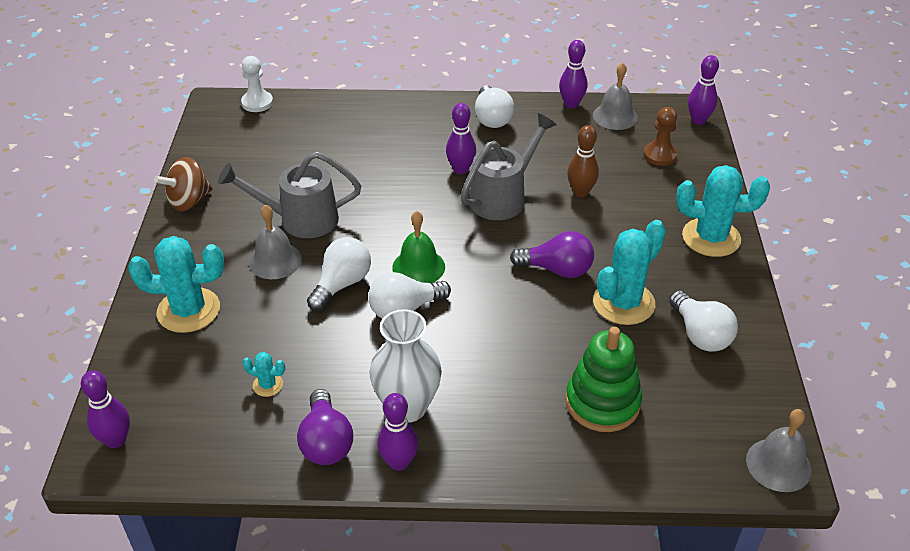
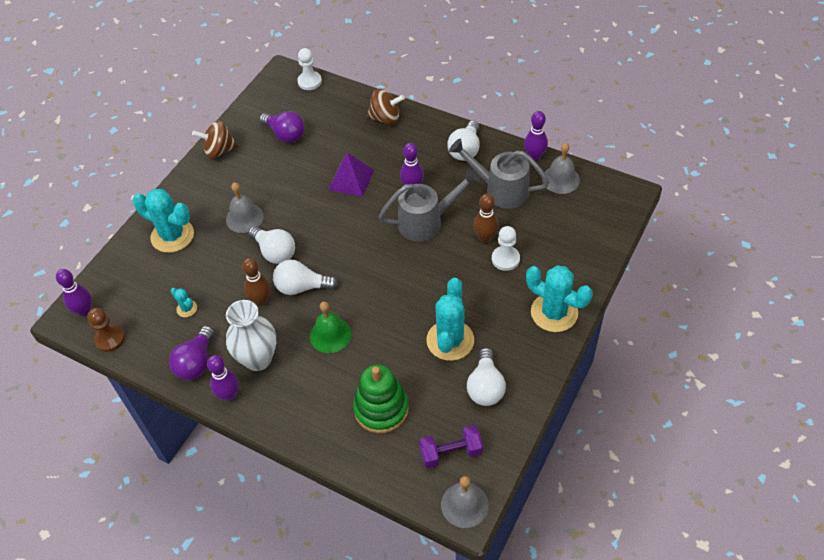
camera: 30 degrees right, 10 degrees up
(299, 219) = (279, 191): grey watering can -> grey watering can (500, 190)
(342, 284) = (274, 252): white light bulb -> white light bulb turned 75 degrees clockwise
(362, 341) = (261, 300): none -> brown bowling pin
(377, 114) = (385, 118): none -> brown spinning top
(382, 182) = (351, 179): none -> purple pyramid
(418, 267) = (331, 258): green bell -> green bell (330, 335)
(557, 269) = (423, 296): purple light bulb -> purple light bulb (285, 134)
(618, 205) = (505, 259): none -> white pawn
(623, 303) = (450, 340): turquoise cactus -> turquoise cactus turned 60 degrees counterclockwise
(660, 155) = (569, 227): brown pawn -> brown pawn (110, 339)
(698, 120) = (625, 205): purple bowling pin -> none
(718, 417) = (450, 453): none -> purple dumbbell

